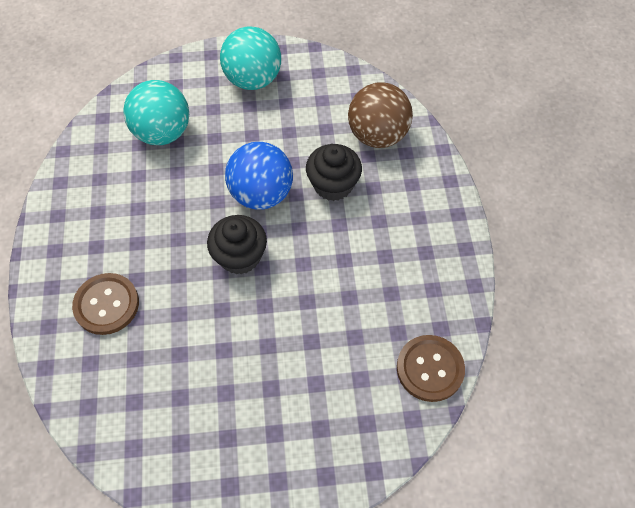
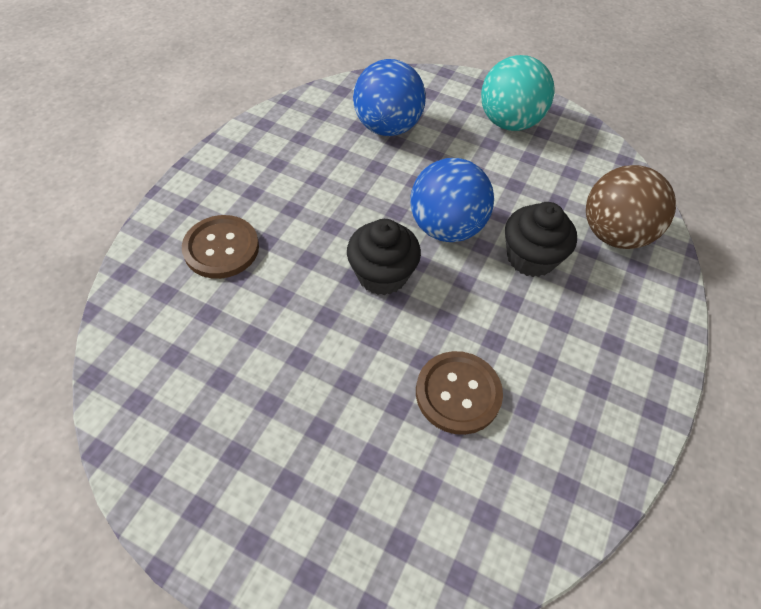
camera: 30 degrees right, 5 degrees down
(162, 133) = (387, 127): turquoise ball -> blue ball
(430, 369) = (522, 528): brown button -> brown button (458, 393)

